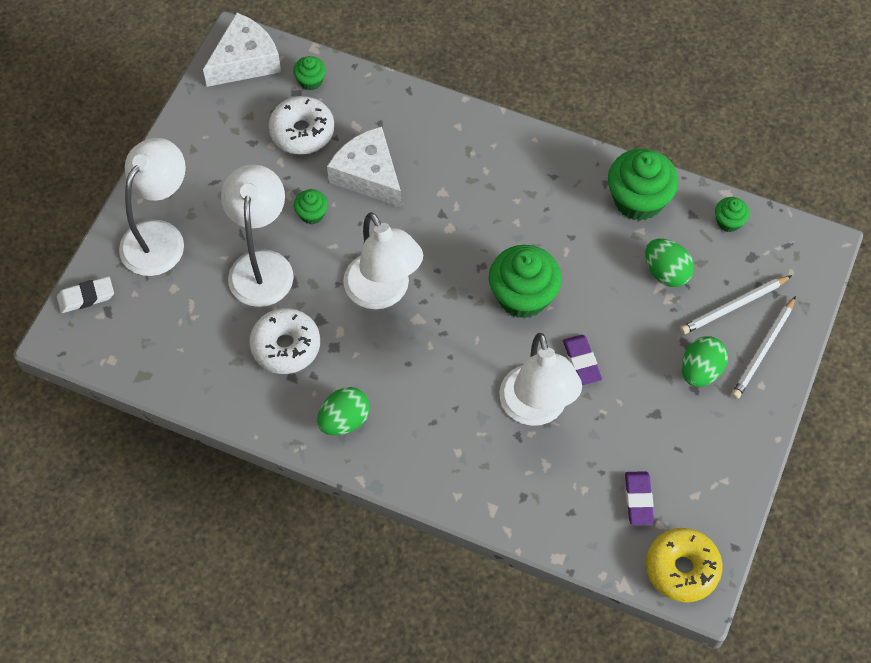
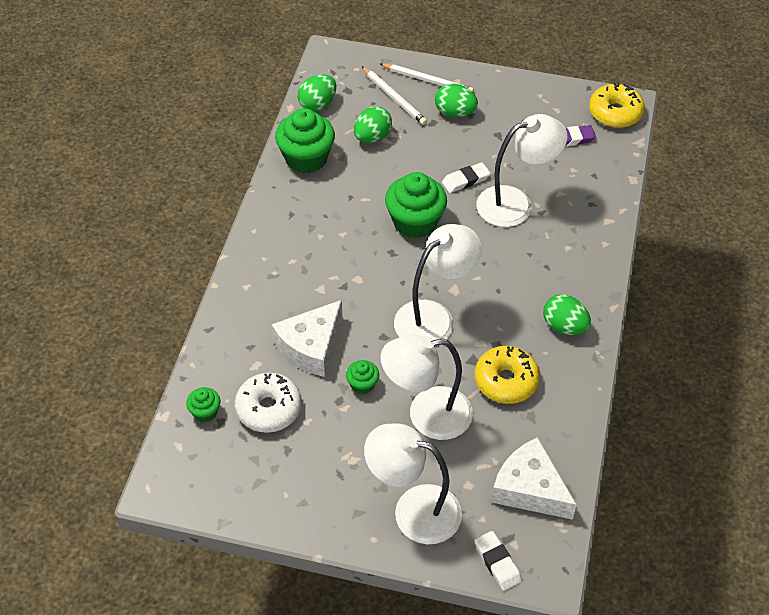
camera: 100 degrees left, 10 degrees down
(245, 61) = (184, 475): white cheese -> white cheese (529, 489)
(286, 346) = (506, 381): white donut -> yellow donut
(581, 361) = (465, 180): purple eraser -> white eraser
(728, 222) = (317, 104): green cupcake -> green egg

